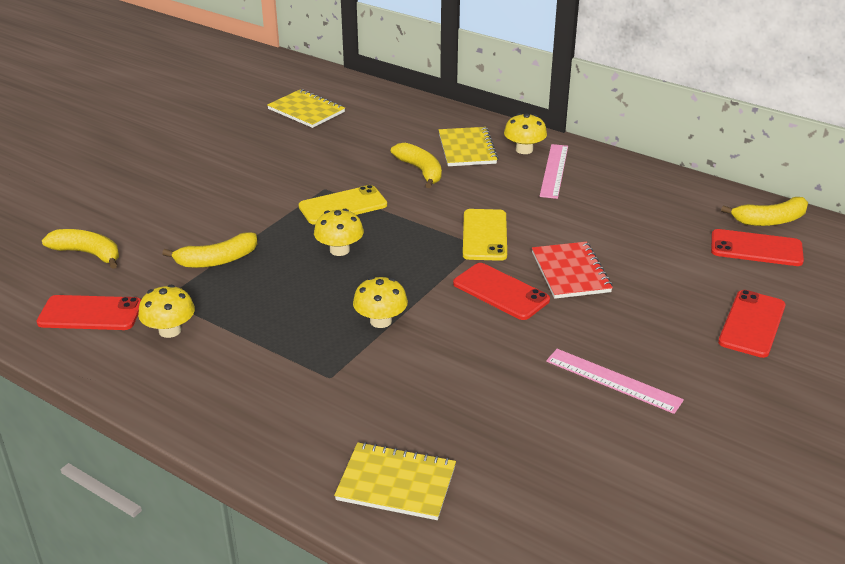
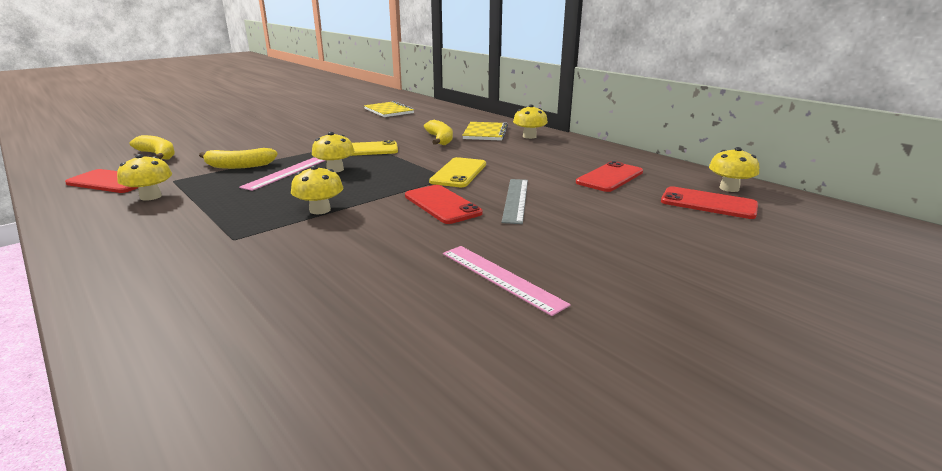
camera: 15 degrees right, 10 degrees down
(396, 483) = (189, 330): yellow notebook -> none
(554, 171) = (545, 147): pink ruler -> pink ruler (285, 173)
(570, 272) = (515, 200): red notebook -> grey ruler
(752, 324) = (683, 253): red phone -> red phone (610, 177)
(770, 220) = (729, 188): yellow banana -> yellow mushroom

